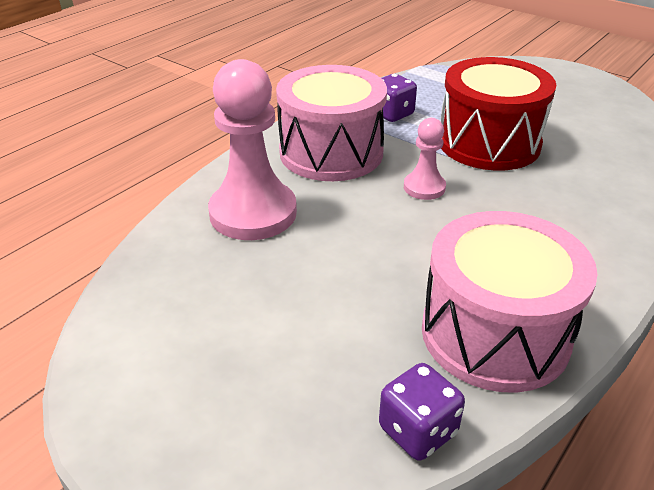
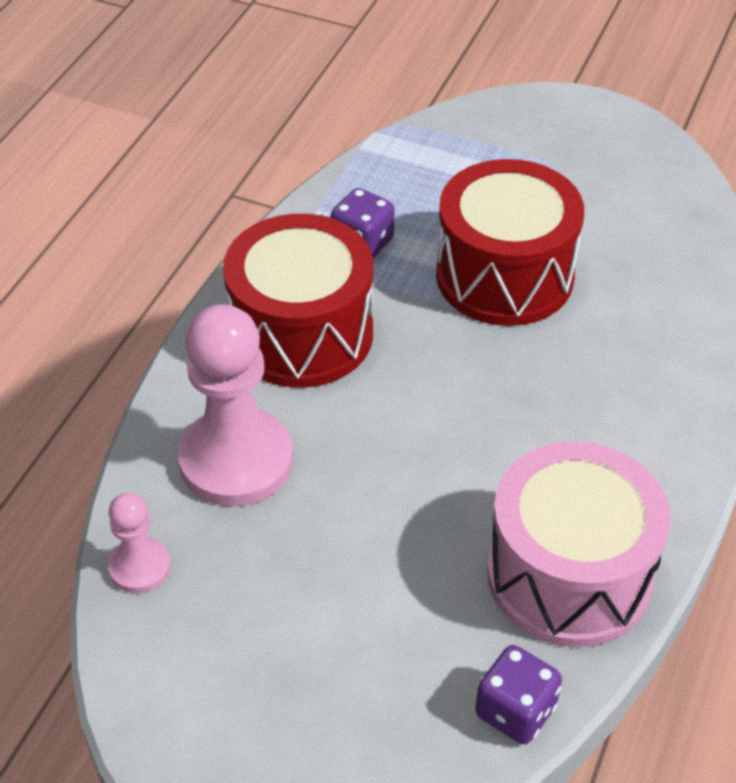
camera: 15 degrees left, 10 degrees up
(331, 152) = (301, 333): pink drum -> red drum
(424, 187) = (440, 373): pink pawn -> pink pawn (140, 567)

